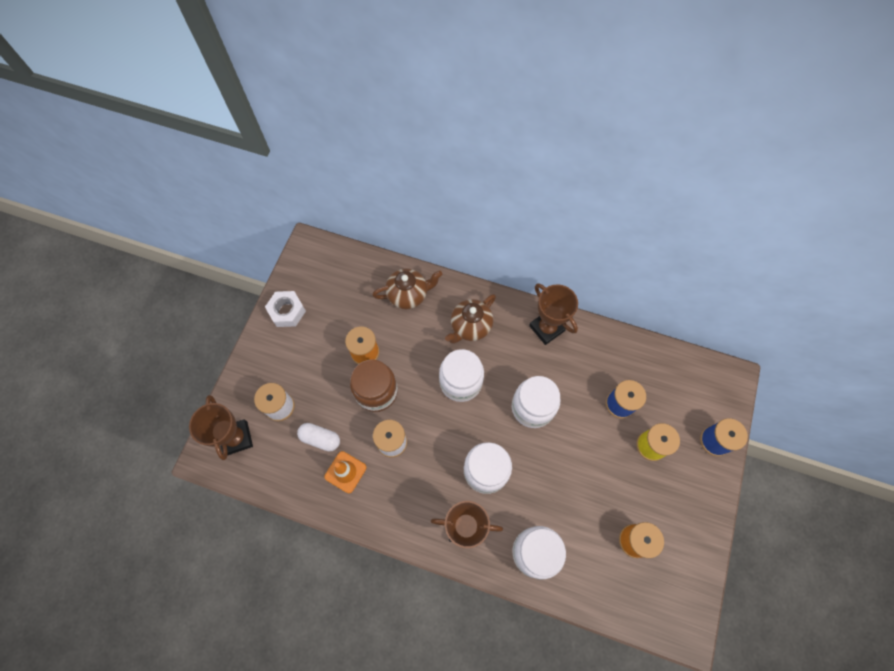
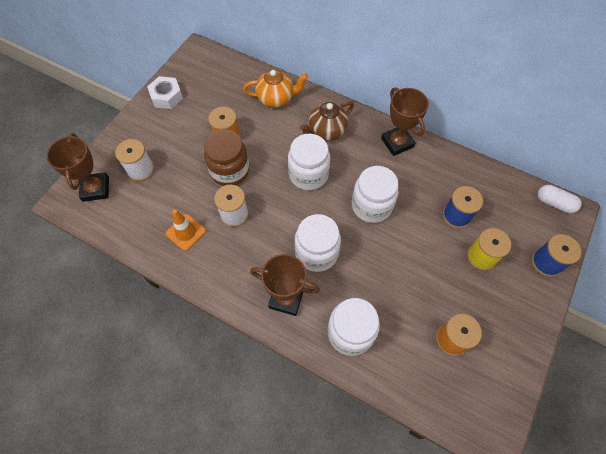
camera: 10 degrees right, 5 degrees down
(320, 438) = (170, 201): white capsule -> white capsule (554, 203)
(408, 295) = (276, 99): brown teapot -> orange teapot

